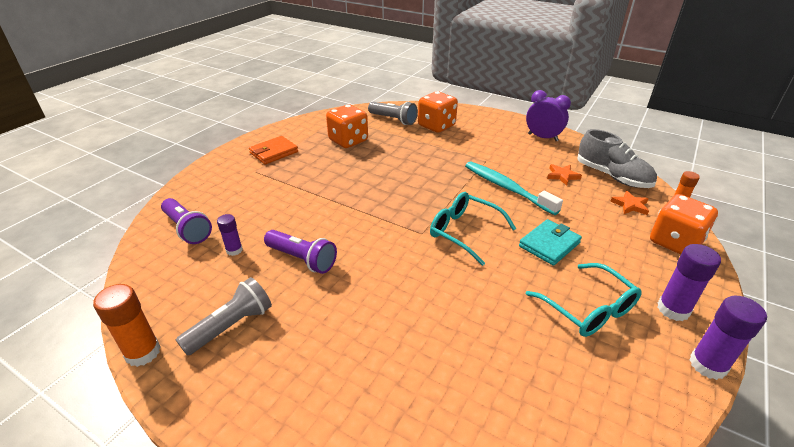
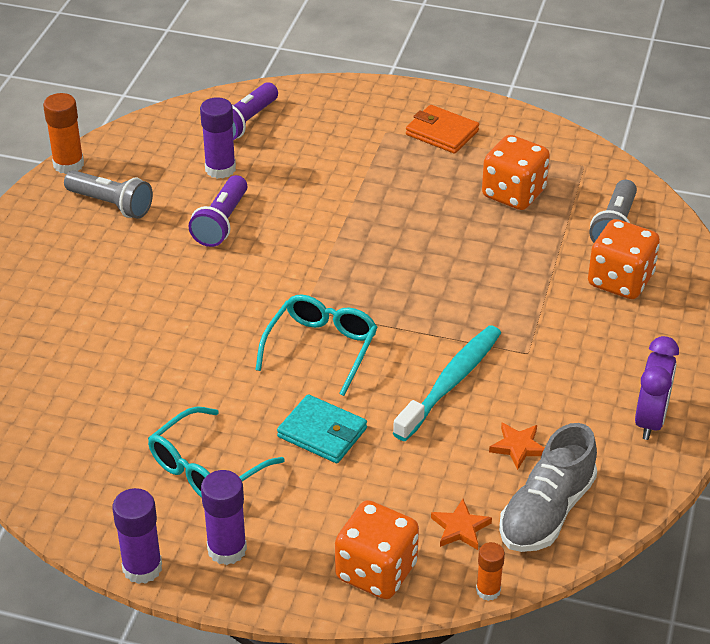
camera: 75 degrees right, 5 degrees up
(234, 250) = (220, 169): purple glue stick -> purple glue stick, size x1.63

